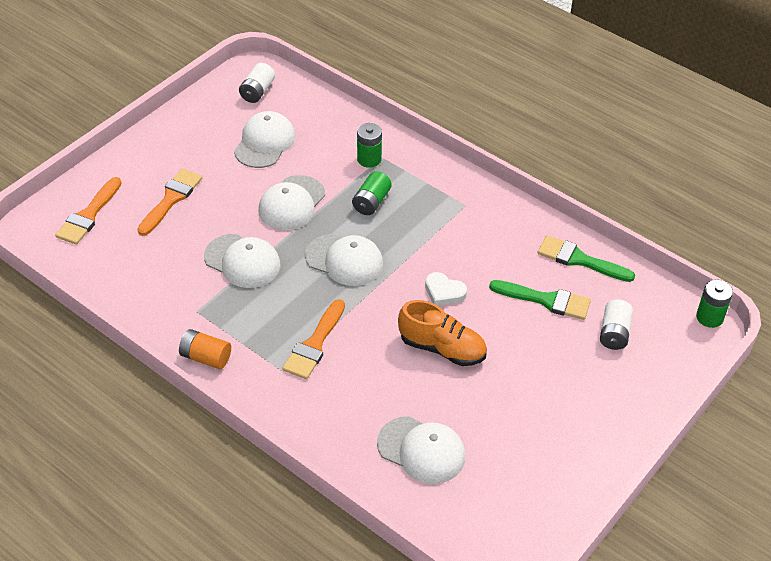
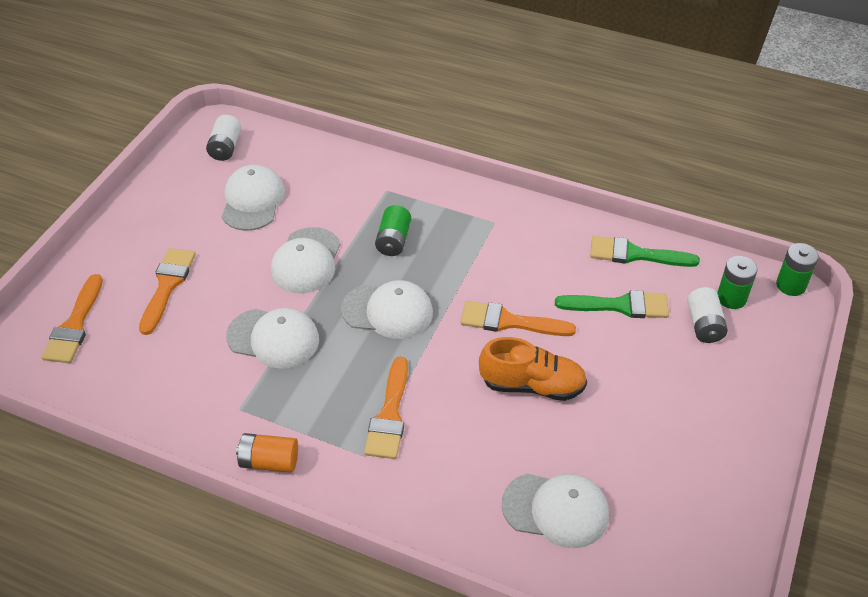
camera: 15 degrees left, 0 degrees up
(369, 159) = (373, 195): green battery -> green battery (731, 298)
(444, 292) = (509, 322): white heart -> orange brush

